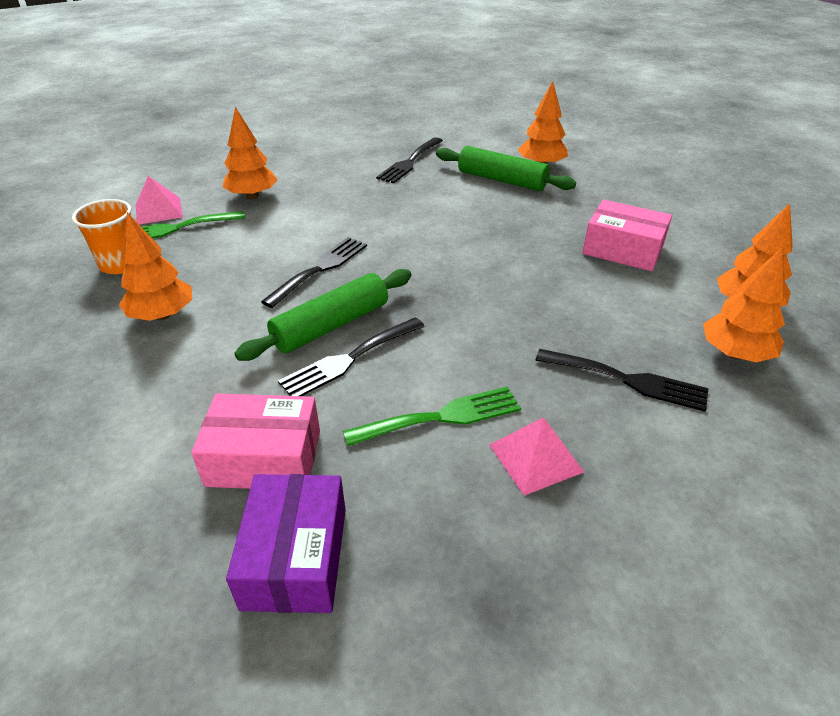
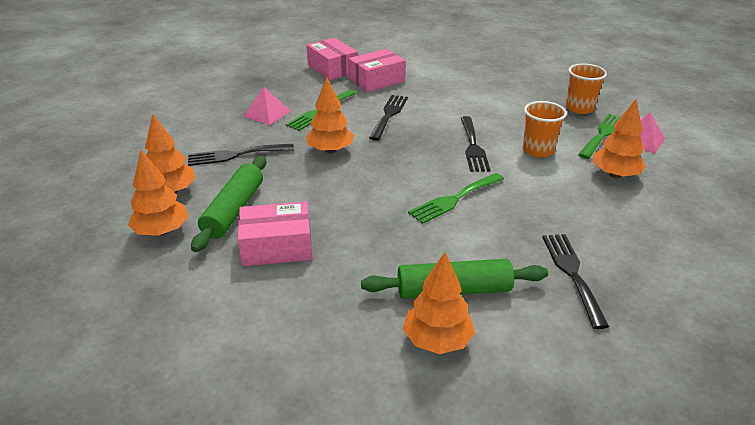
camera: 145 degrees right, 5 degrees down
(162, 315) = (506, 99): orange tree -> orange tree (330, 150)
(267, 239) = (538, 150): none -> orange cup
(295, 557) = (332, 69): purple box -> pink box
(331, 326) = (419, 124): green rolling pin -> green rolling pin (234, 210)
(420, 229) = (454, 199): none -> green fork

